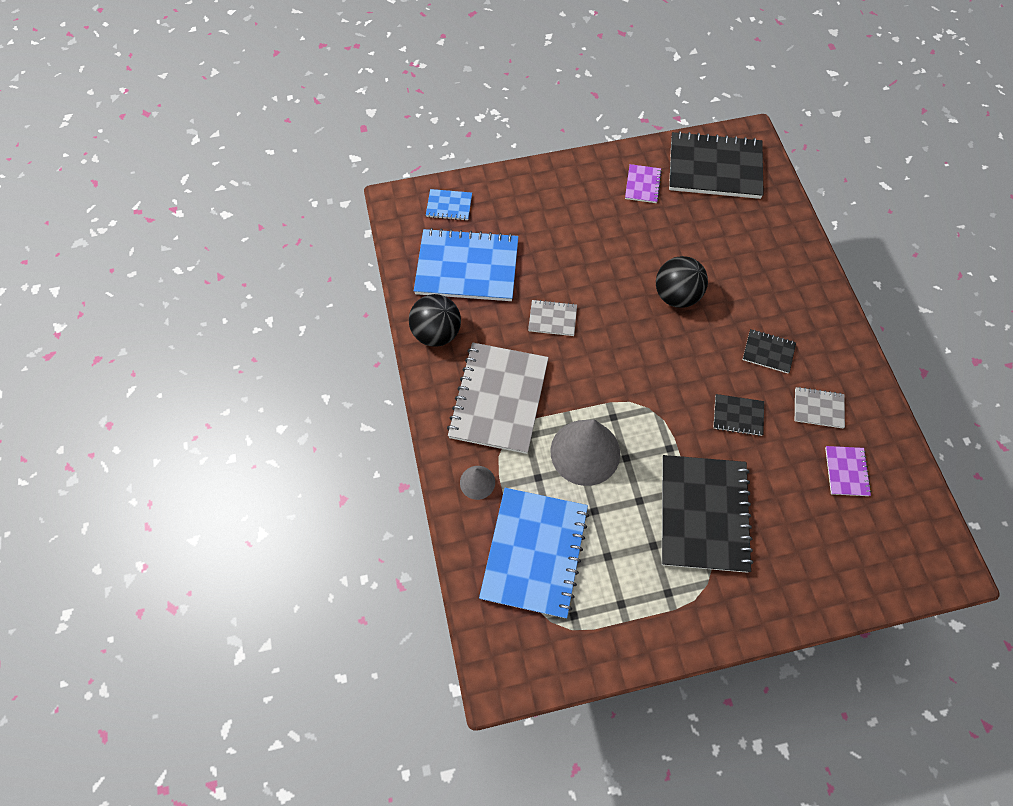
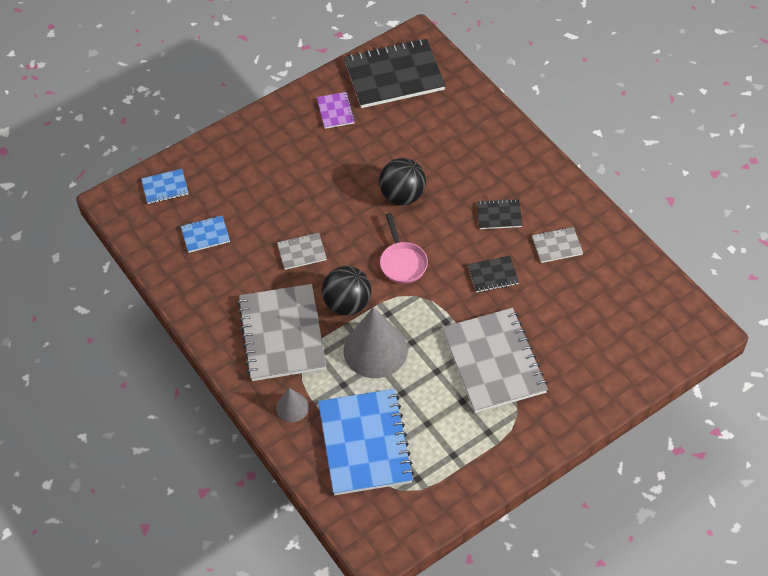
camera: 20 degrees left, 10 degrees down
(437, 333) = (202, 299): black ball -> black ball (347, 304)
(467, 267) = (205, 235): blue notebook -> blue notebook, size x0.46
(649, 367) = (402, 262): none -> pink pan
(703, 514) = (493, 362): black notebook -> grey notebook
(846, 471) = (597, 287): purple notebook -> none

